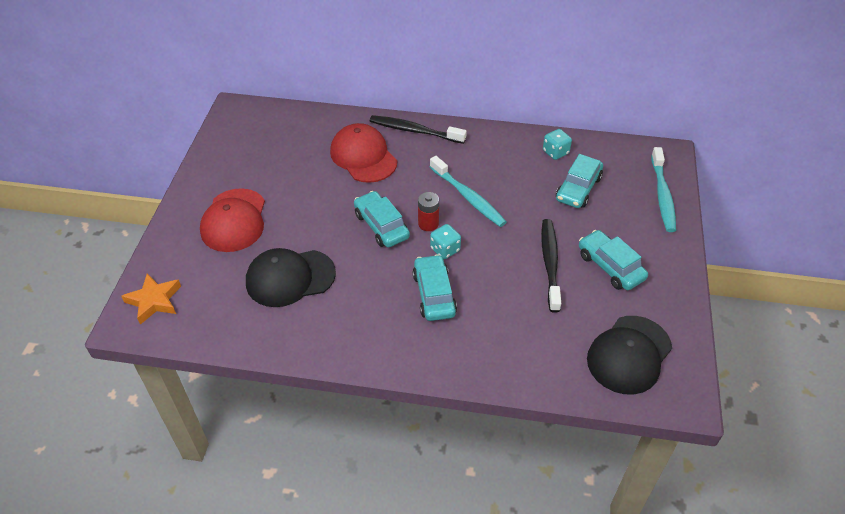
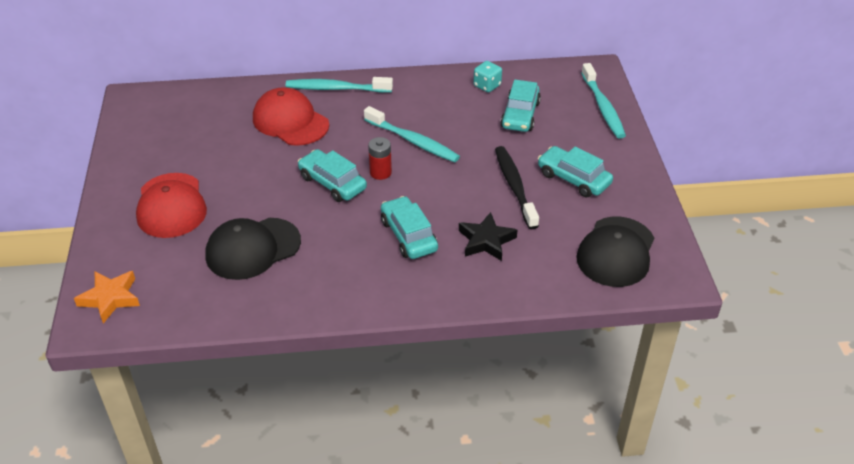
camera: 15 degrees left, 5 degrees down
(414, 131) = (336, 88): black toothbrush -> turquoise toothbrush
(445, 249) = (406, 193): turquoise dice -> none
(505, 315) = (486, 241): none -> black star

